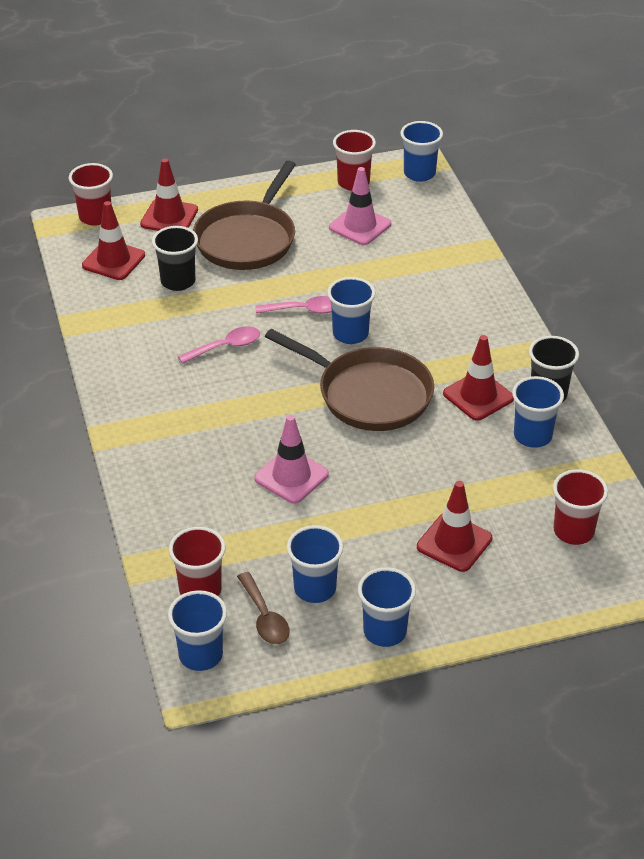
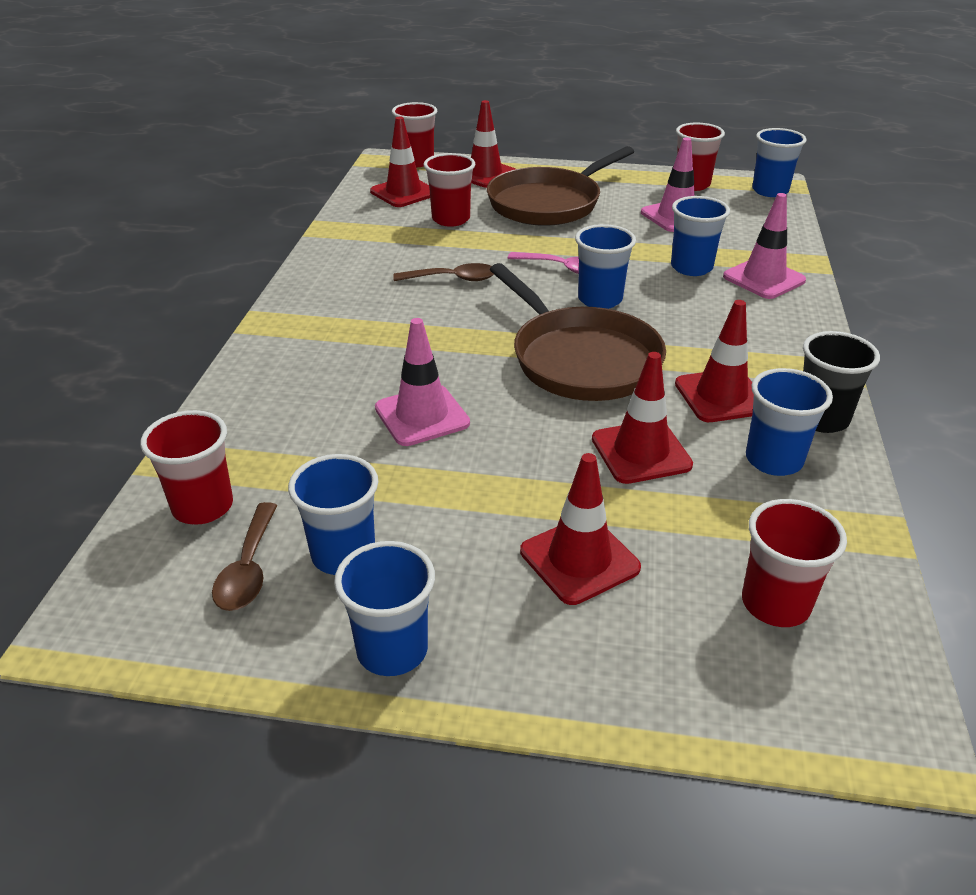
camera: 25 degrees right, 5 degrees down
(178, 281) = (451, 219): black cup -> red cup
(200, 655) = (125, 588): blue cup -> blue cup (691, 267)
(226, 347) = (453, 279): pink spoon -> brown spoon
(450, 457) = (641, 452): none -> red traffic cone
(458, 277) = (763, 278): none -> pink traffic cone

